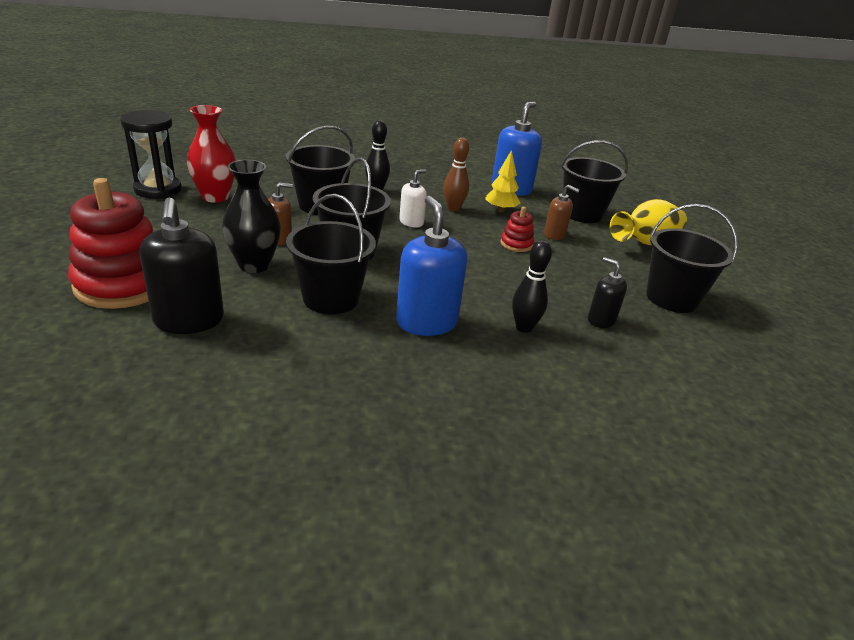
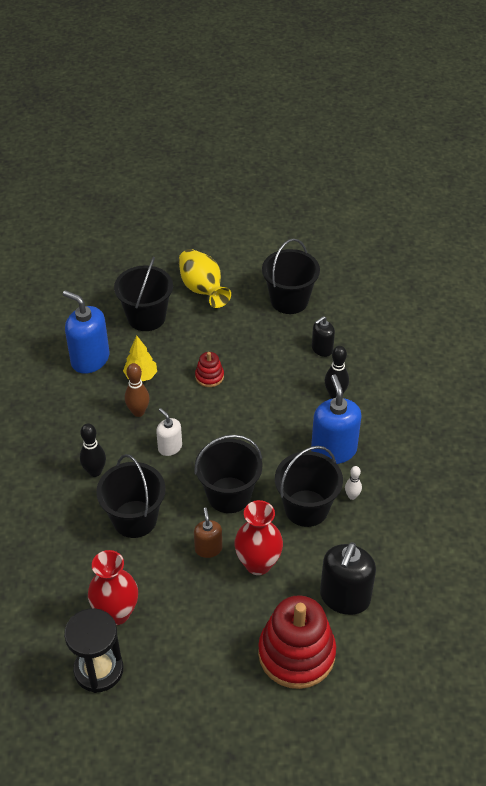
camera: 80 degrees left, 15 degrees up
(189, 320) = (345, 597): black soap dispenser -> black soap dispenser turned 120 degrees clockwise
(254, 265) = (258, 563): black vase -> red vase
(350, 333) = (352, 496): none -> white bowling pin
(426, 322) = (333, 450): blue soap dispenser -> blue soap dispenser turned 90 degrees clockwise
(554, 235) = (190, 346): brown soap dispenser -> none

